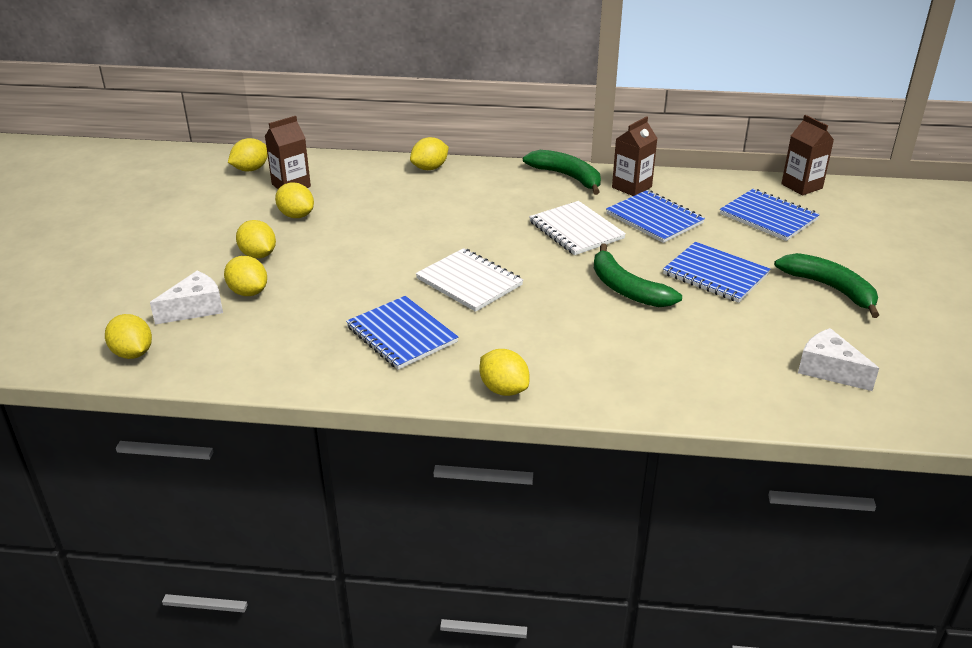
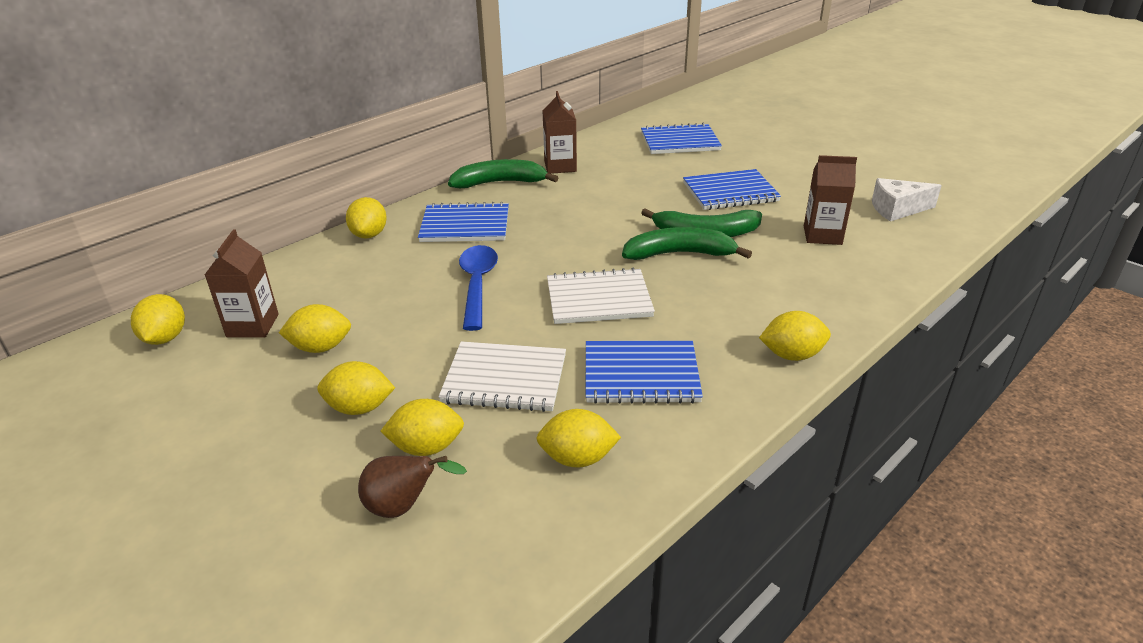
camera: 50 degrees left, 0 degrees up
(133, 353) = (433, 610): yellow lemon -> yellow lemon (577, 458)
(195, 308) = (404, 507): white cheese -> brown pear
(425, 231) = (477, 285): none -> blue spoon
(576, 230) = (588, 215): white notebook -> white notebook (505, 379)
(654, 218) = (620, 179): blue notebook -> blue notebook (465, 225)
(801, 186) = (656, 114): brown carton -> brown carton (822, 235)
(830, 288) = (798, 164): green banana -> green banana (679, 254)

